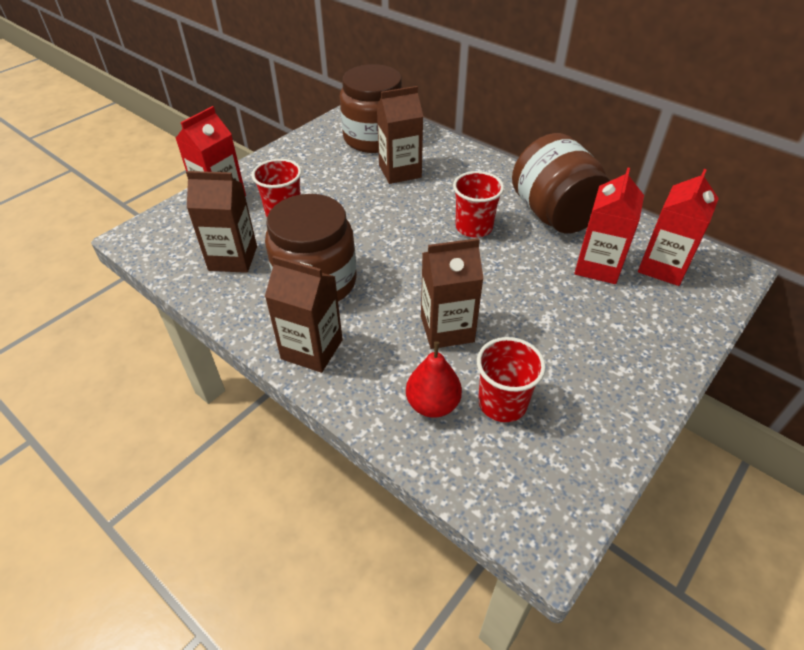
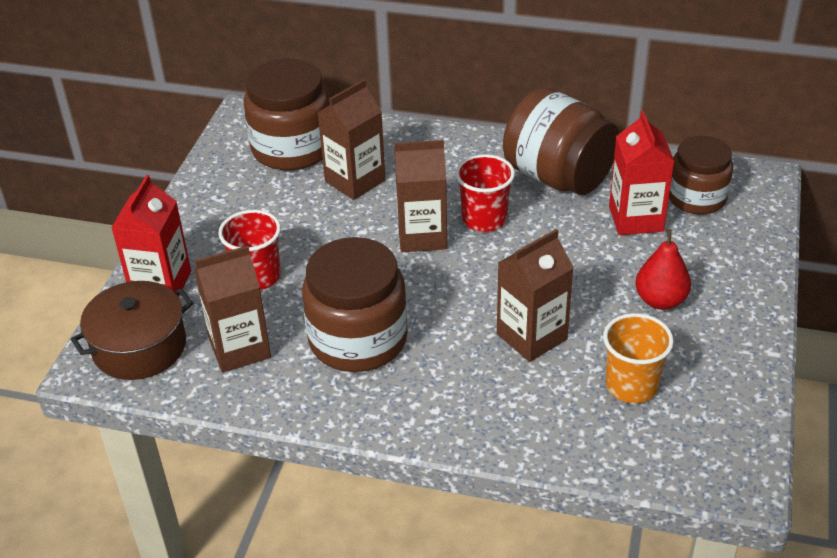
camera: 25 degrees left, 5 degrees down
(173, 233) = (139, 346): none -> brown pot
(312, 349) = (409, 409): brown carton -> brown carton (422, 236)
(433, 404) = (568, 413): red pear -> red pear (660, 300)
(502, 403) = (631, 386): red cup -> orange cup
(663, 267) = (696, 198): red carton -> brown jar

